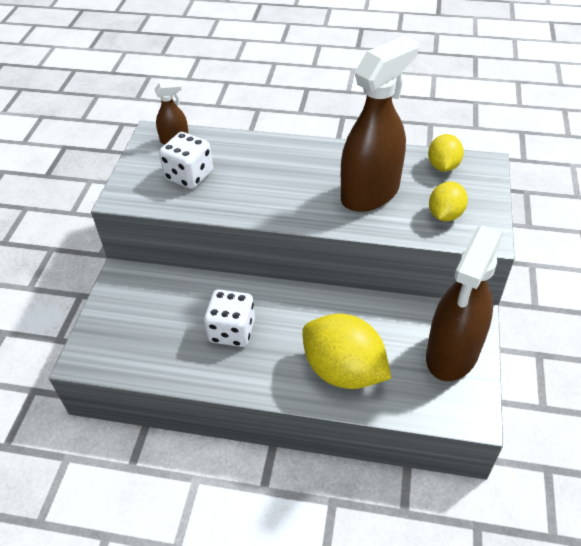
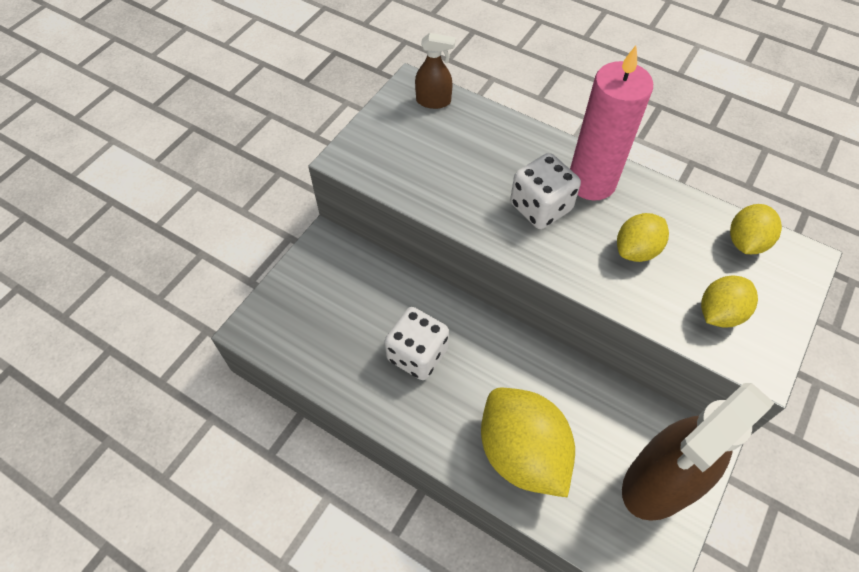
camera: 20 degrees right, 10 degrees up
(189, 175) = (431, 155): white dice -> white dice (540, 207)
(319, 160) = (591, 182): none -> pink candle
(370, 193) = (636, 250): brown spray bottle -> yellow lemon

